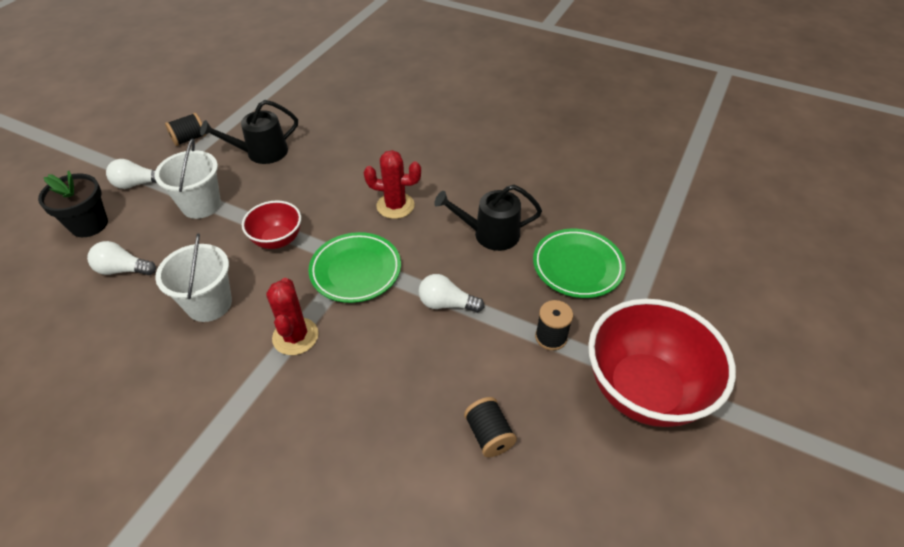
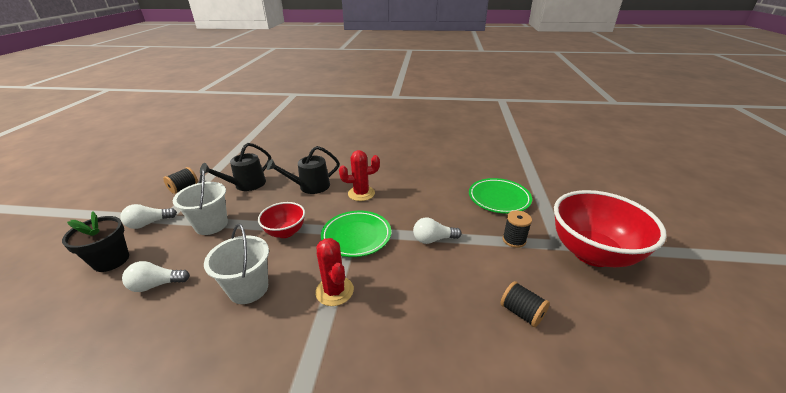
camera: 20 degrees left, 15 degrees down
(490, 234) = (434, 194): black watering can -> black watering can (310, 186)

